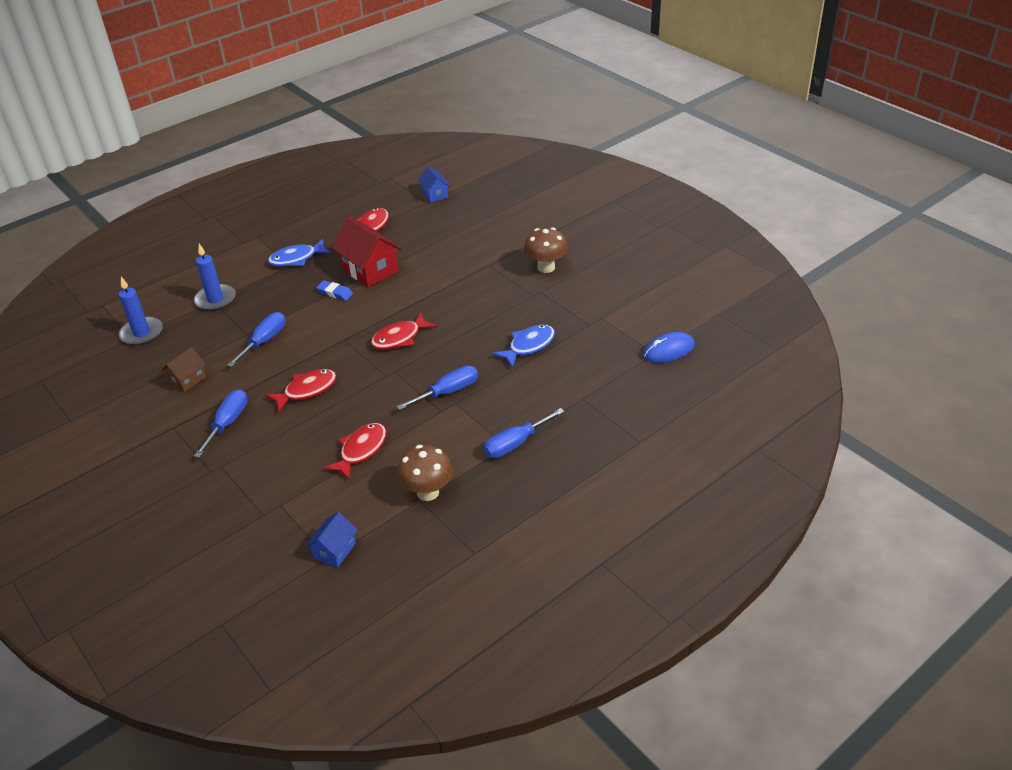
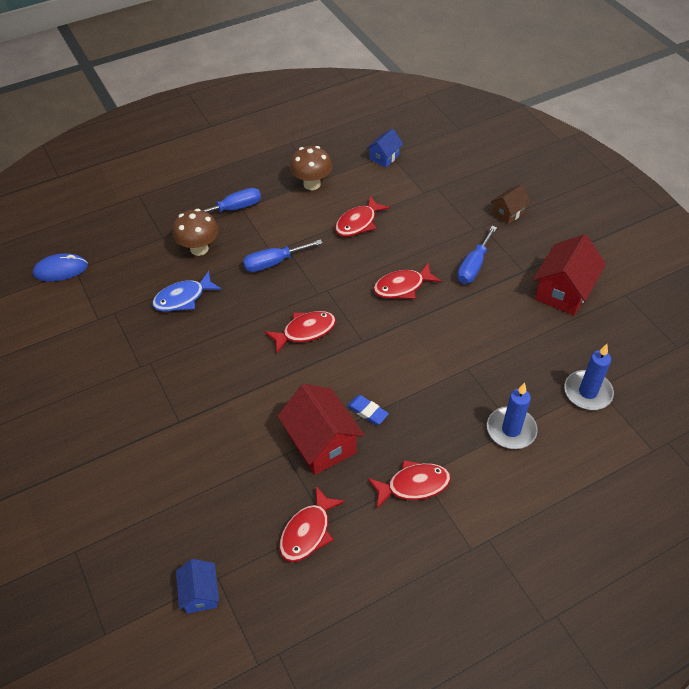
camera: 170 degrees left, 10 degrees up
(135, 413) = (563, 291): none -> red house
(187, 380) = (521, 319): brown house -> brown house (508, 213)
(264, 341) = (447, 354): blue screwdriver -> none
(296, 259) = (413, 485): blue fish -> red fish
(546, 267) = (116, 402): brown mushroom -> brown mushroom (199, 249)

